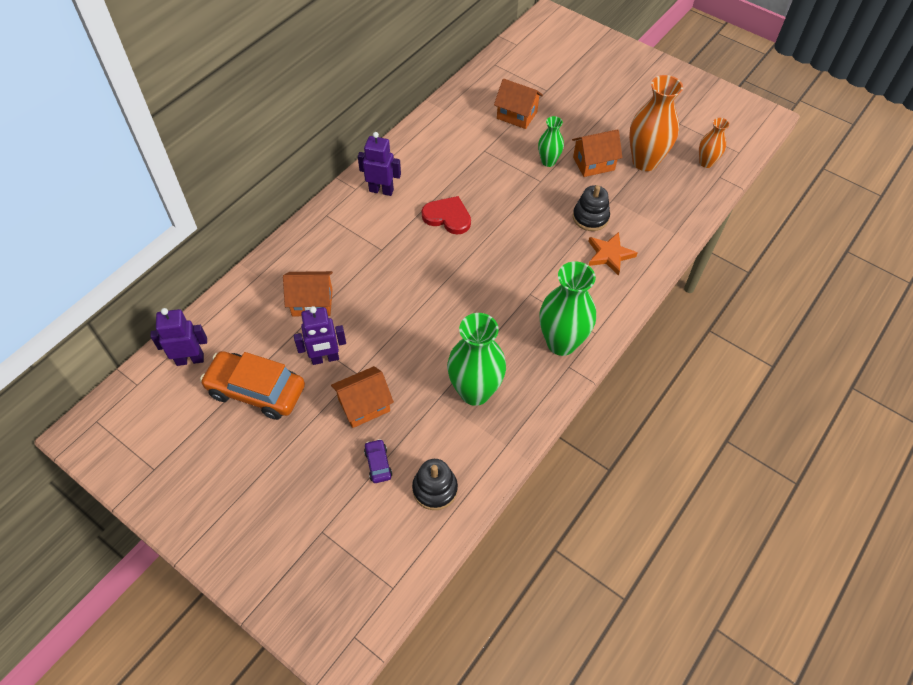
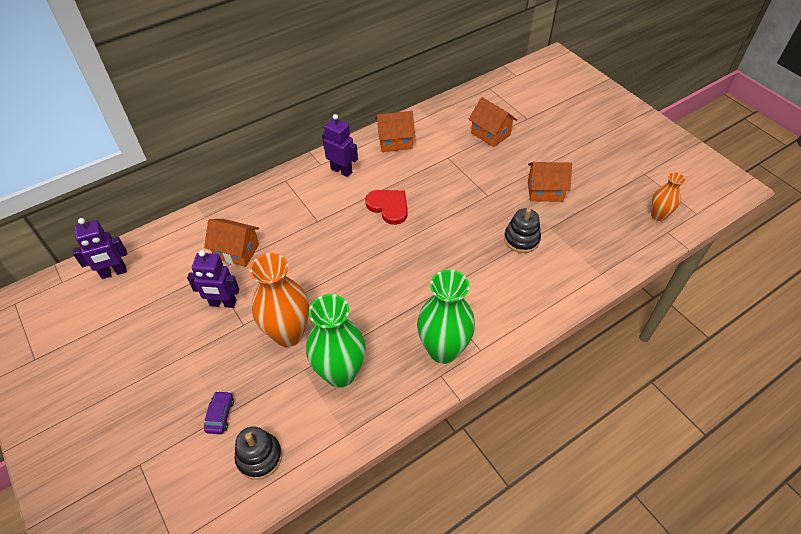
camera: 20 degrees right, 5 degrees down
(190, 359) = (114, 272): purple robot -> purple robot turned 150 degrees clockwise
(256, 391) = (151, 315): orange car -> none
(364, 405) = (235, 356): orange house -> orange house (395, 142)
(548, 161) = (502, 180): green vase -> none
(609, 255) = (526, 278): orange star -> none
(645, 162) = (596, 201): orange vase -> orange vase (288, 334)

